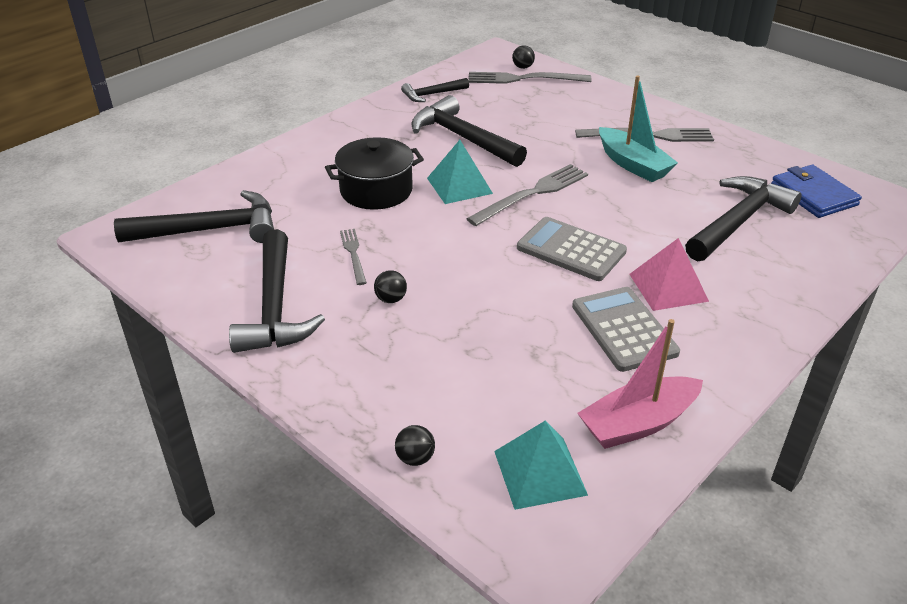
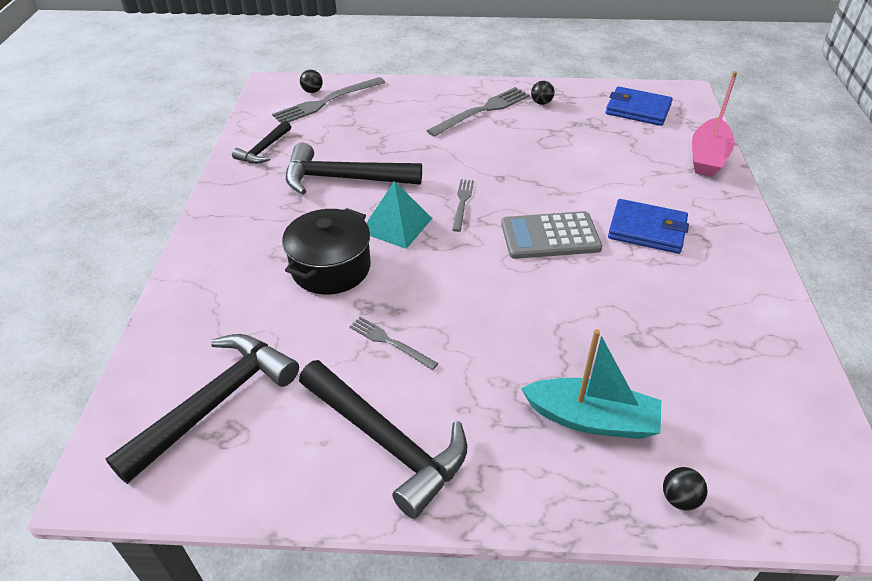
camera: 40 degrees left, 5 degrees up
(391, 299) = (476, 365): black ball -> black ball (541, 103)
(532, 194) = (462, 203): grey fork -> grey fork, size x0.56
(540, 472) = (766, 440): turquoise pyramid -> none
(624, 329) = (664, 281): grey calculator -> none
(633, 164) = (501, 140): turquoise boat -> turquoise boat (591, 419)
(638, 423) = (766, 351): pink boat -> pink boat (708, 157)
(668, 287) = (647, 229): pink pyramid -> blue wallet
(738, 221) = (622, 152): black hammer -> none

